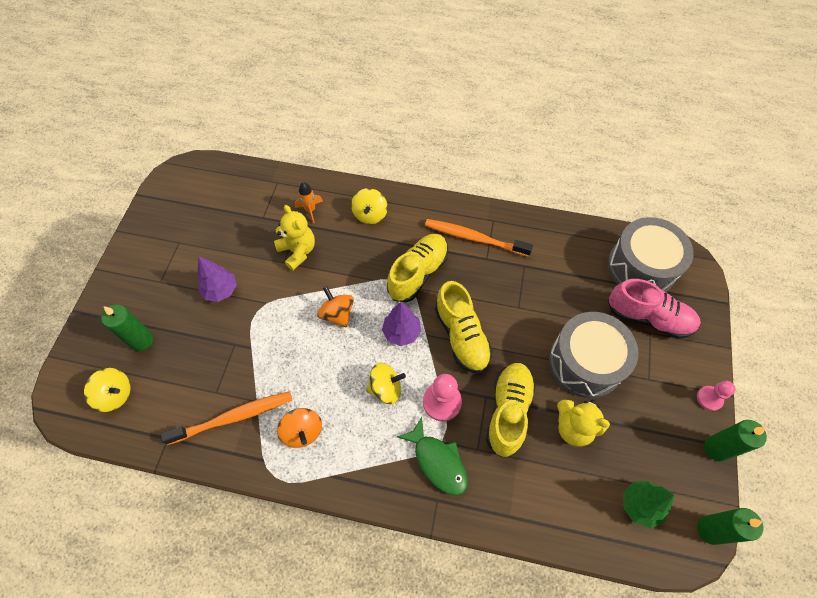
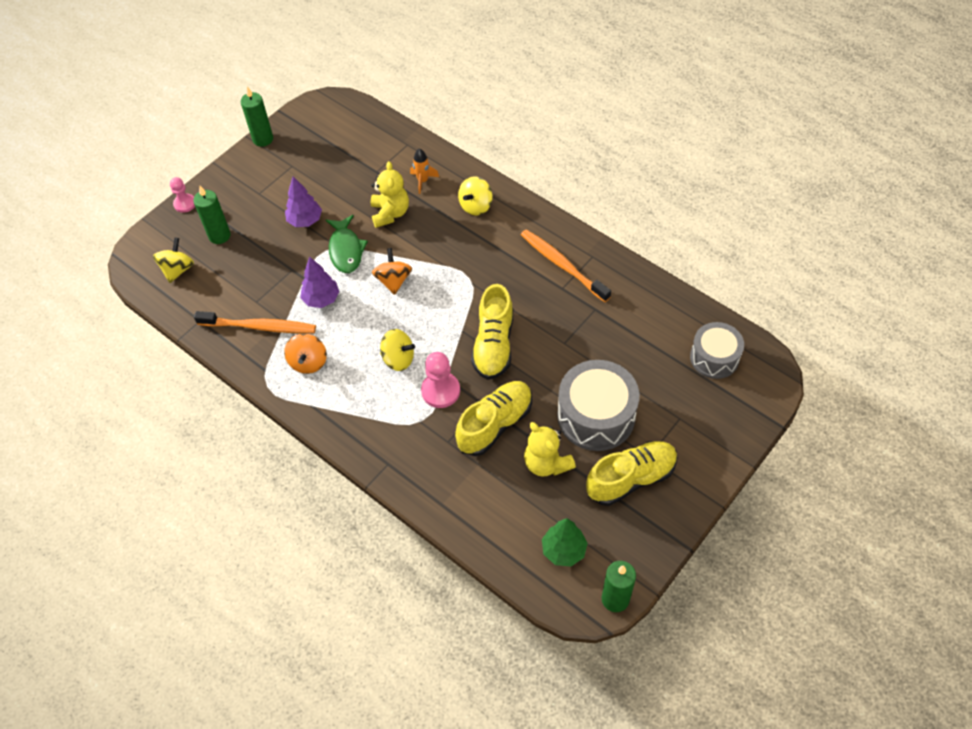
camera: 30 degrees right, 5 degrees down
(115, 394) = (178, 270): yellow spinning top -> yellow spinning top turned 120 degrees counterclockwise
(401, 332) = (441, 319): purple tree -> purple tree (321, 299)
(418, 273) = (488, 275): yellow shoe -> yellow shoe (630, 479)
(438, 462) = (407, 435): green fish -> green fish (346, 250)
(641, 267) = (714, 358): grey drum -> grey drum, size x0.65
(648, 317) = (687, 404): pink shoe -> none
(709, 398) = (697, 498): pink pawn -> pink pawn (185, 204)
(716, 448) = (671, 541): green candle -> green candle (263, 139)

